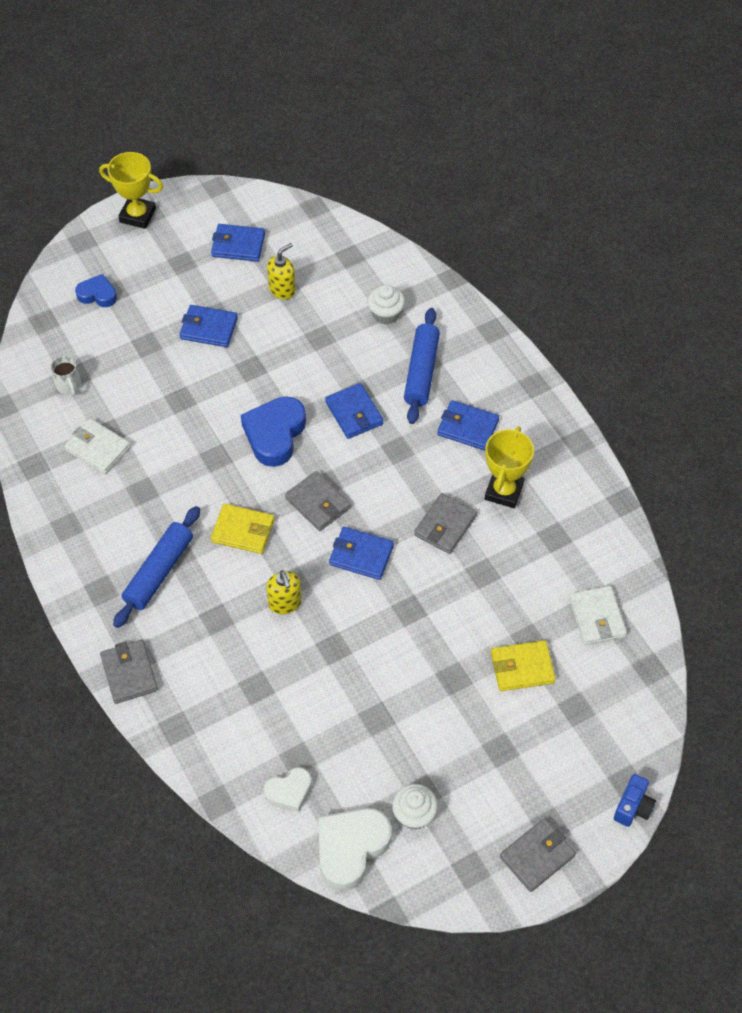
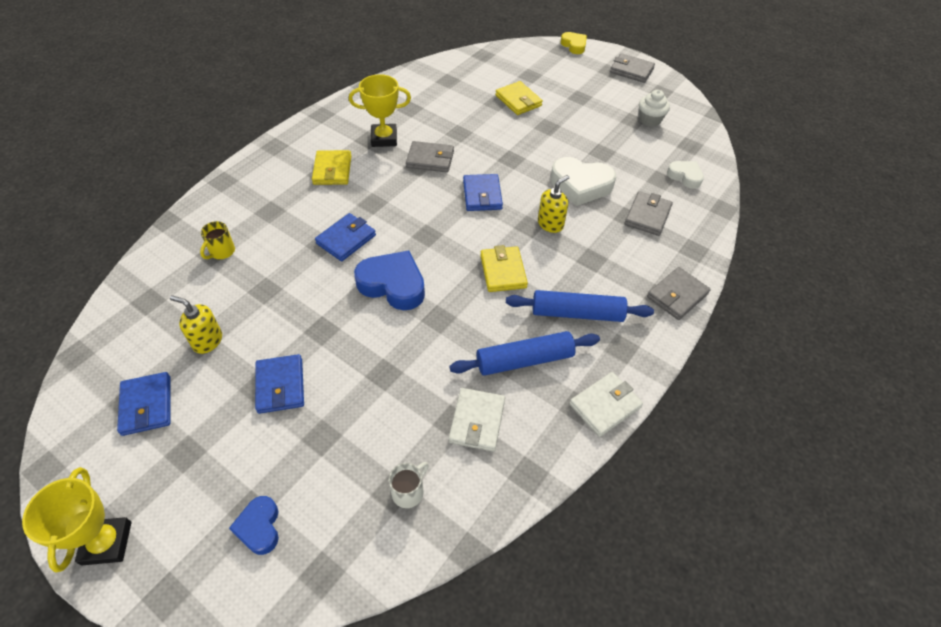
camera: 115 degrees left, 5 degrees down
(274, 434) = (393, 285): blue heart -> blue heart turned 150 degrees counterclockwise
(318, 503) = (449, 234): grey wallet -> grey wallet (647, 216)
(351, 848) = (694, 139): white heart -> white heart (580, 185)
(386, 314) = (221, 252): white cupcake -> yellow mug
(421, 372) = (283, 210): blue rolling pin -> blue rolling pin (524, 360)
(467, 427) = (332, 170): blue wallet -> yellow wallet
(597, 617) = (461, 79): white wallet -> white wallet (605, 406)
(633, 807) = (574, 45): blue camera -> yellow heart

